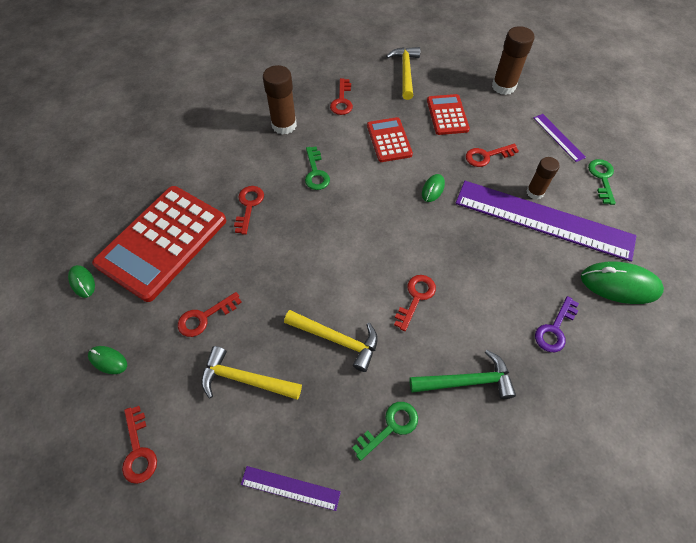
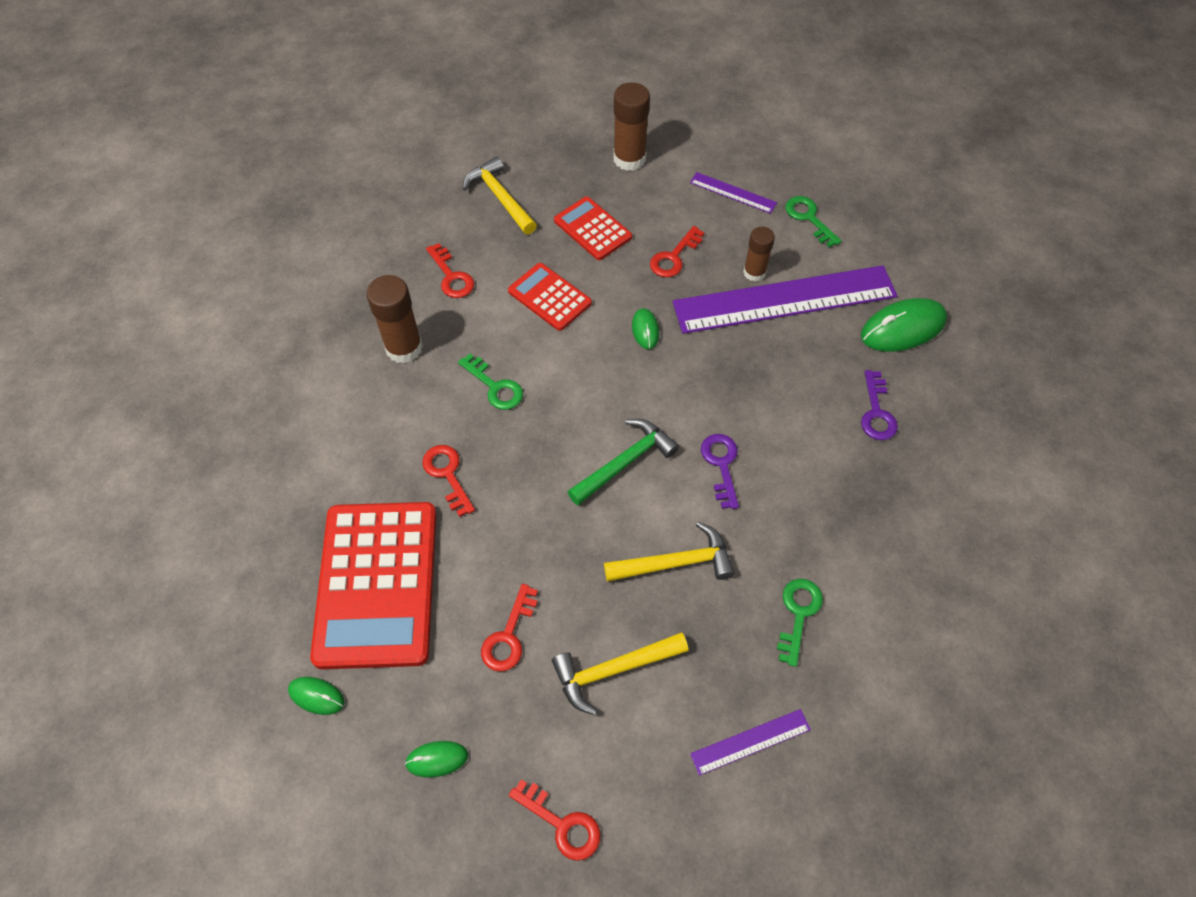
camera: 35 degrees left, 0 degrees up
(416, 297) = (721, 465): red key -> purple key
(467, 381) = (835, 519): green hammer -> green hammer (625, 462)

